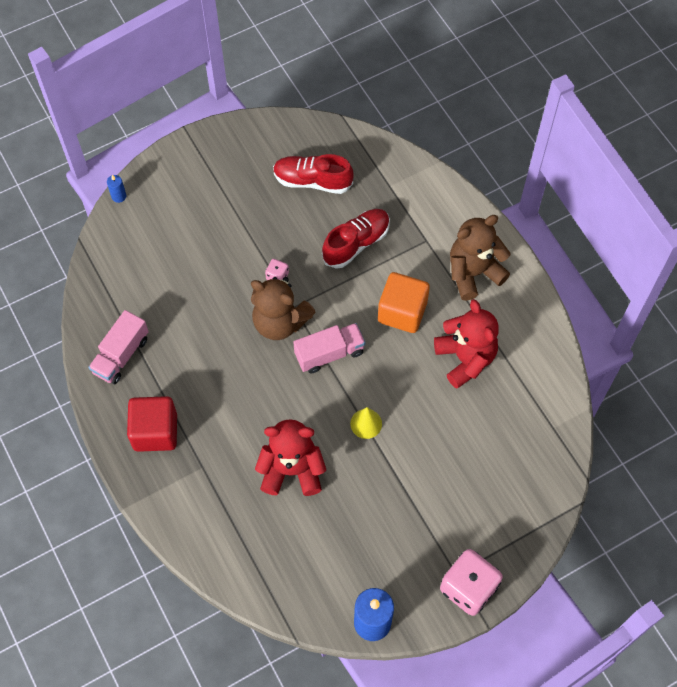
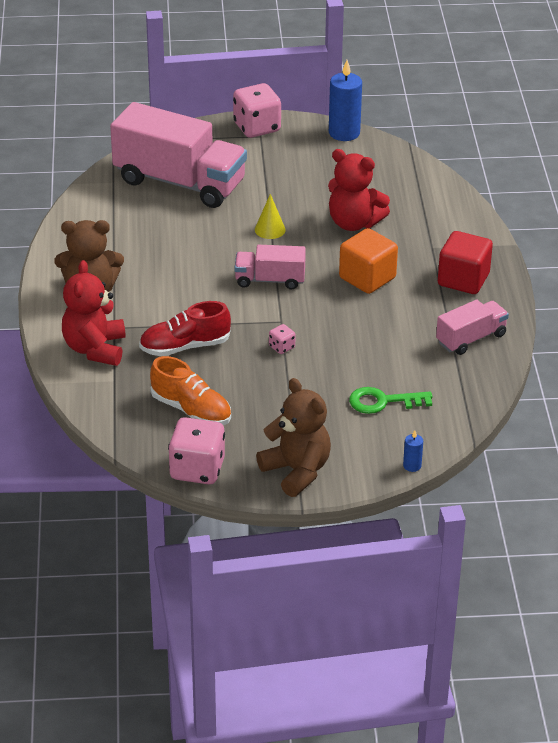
camera: 155 degrees left, 25 degrees down
(167, 251) = (383, 401): none -> green key
(276, 129) = (197, 469): none -> pink dice
(280, 322) = (301, 314): brown teddy bear -> brown teddy bear (297, 471)
(312, 181) = (191, 410): red shoe -> orange shoe
(402, 312) = (180, 286): orange cube -> orange cube (367, 278)
(465, 358) = (149, 240): red teddy bear -> red teddy bear (95, 349)
(490, 456) = (179, 182): none -> pink truck

